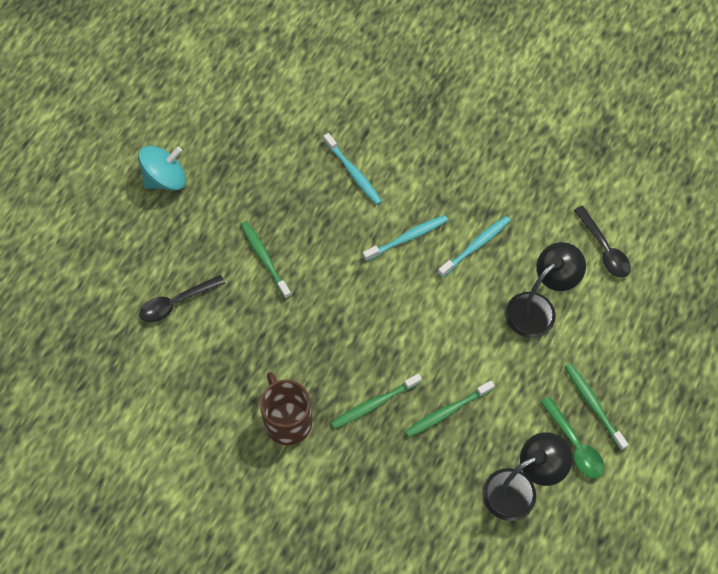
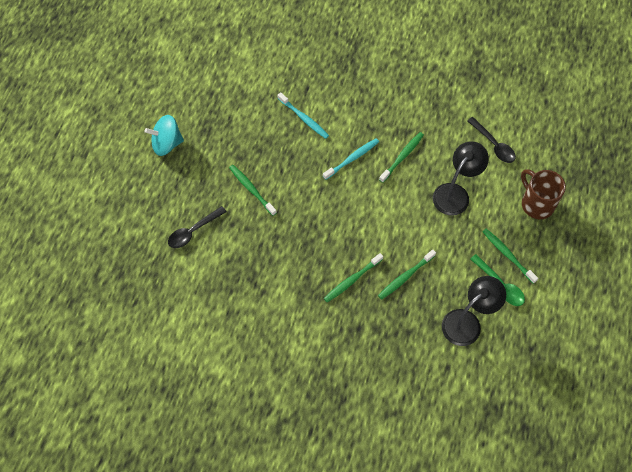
camera: 10 degrees left, 0 degrees up
(165, 179) = (167, 143): turquoise spinning top -> turquoise spinning top turned 150 degrees counterclockwise
(287, 421) = (291, 302): brown mug -> brown mug (536, 203)
(476, 245) = (402, 156): turquoise toothbrush -> green toothbrush

